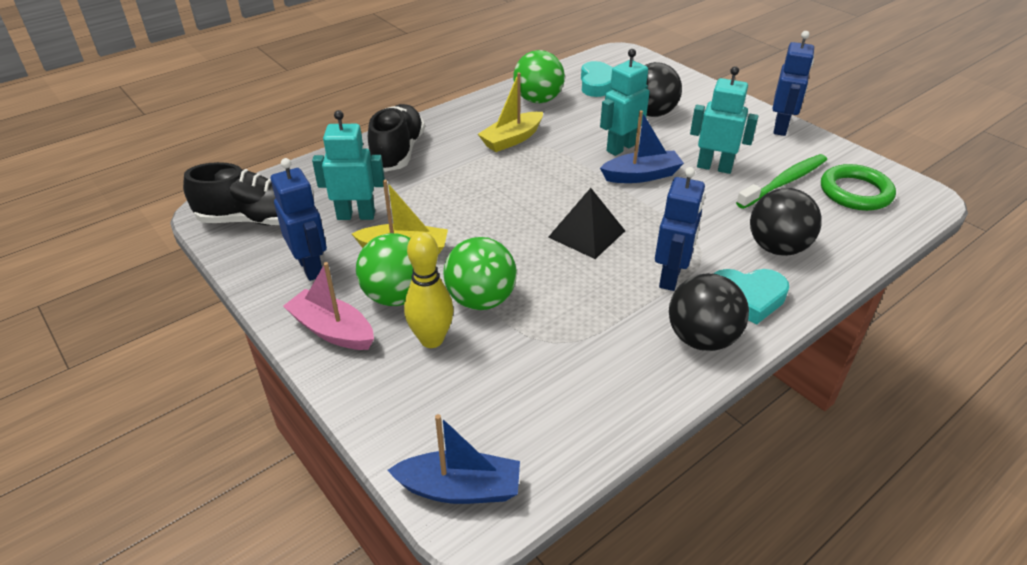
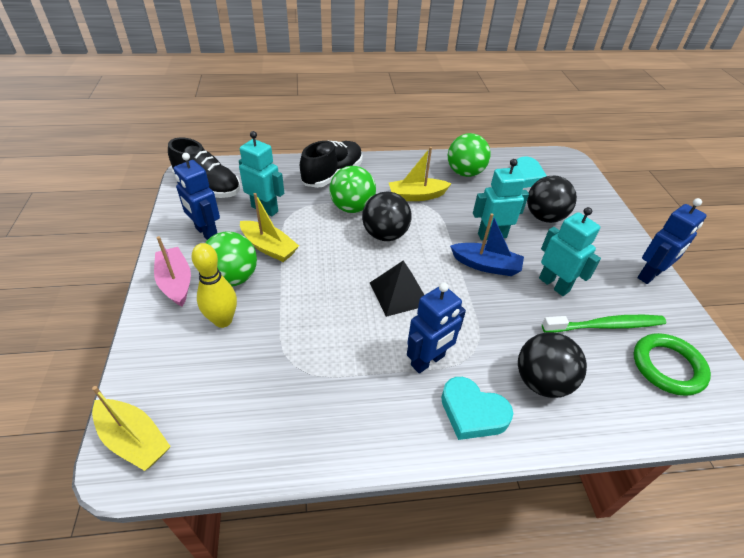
camera: 30 degrees right, 5 degrees up
(311, 267) = (206, 233): blue robot -> blue robot turned 135 degrees clockwise
(460, 489) = (134, 440): blue boat -> yellow boat
(481, 300) = (280, 308): green ball -> green ball (352, 208)
(701, 339) = (401, 426): black ball -> black ball (385, 235)

